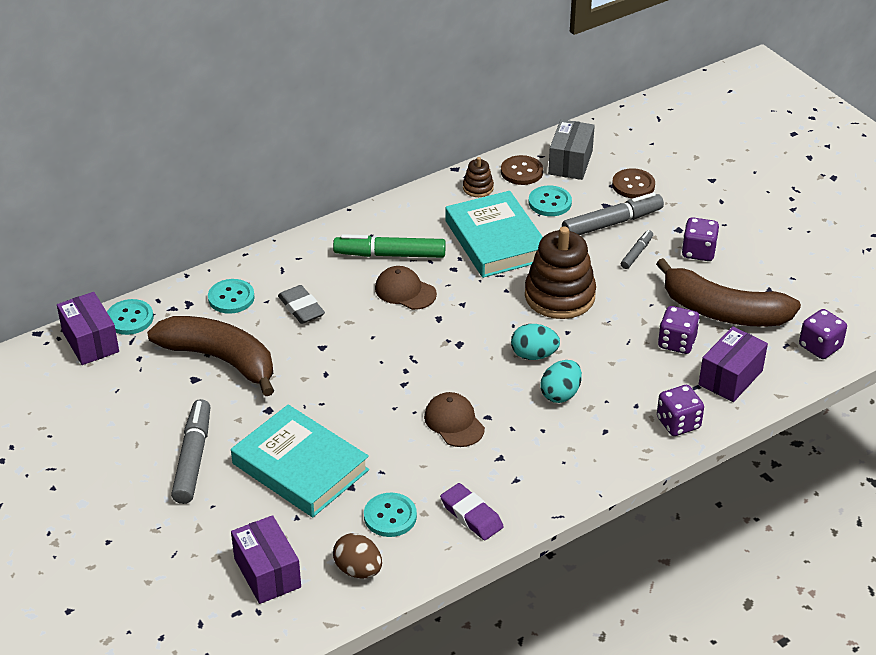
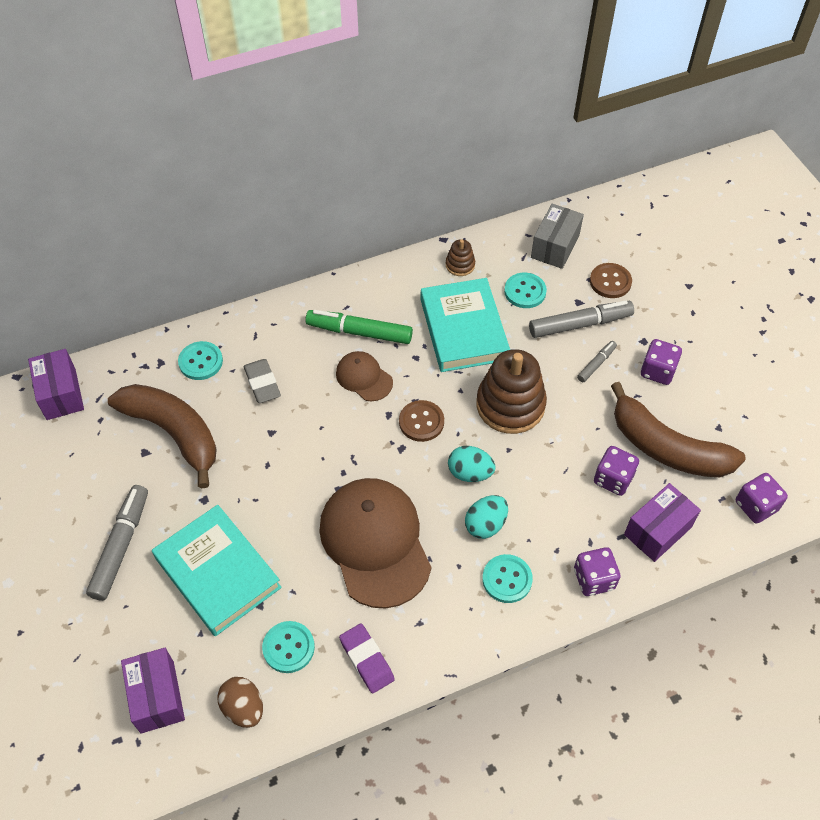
camera: 10 degrees right, 15 degrees up
(130, 318) = (103, 372): turquoise button -> turquoise button (507, 579)
(454, 422) = (375, 542): brown cap -> brown cap, size x2.03
(521, 172) = (506, 251): brown button -> brown button (421, 422)

